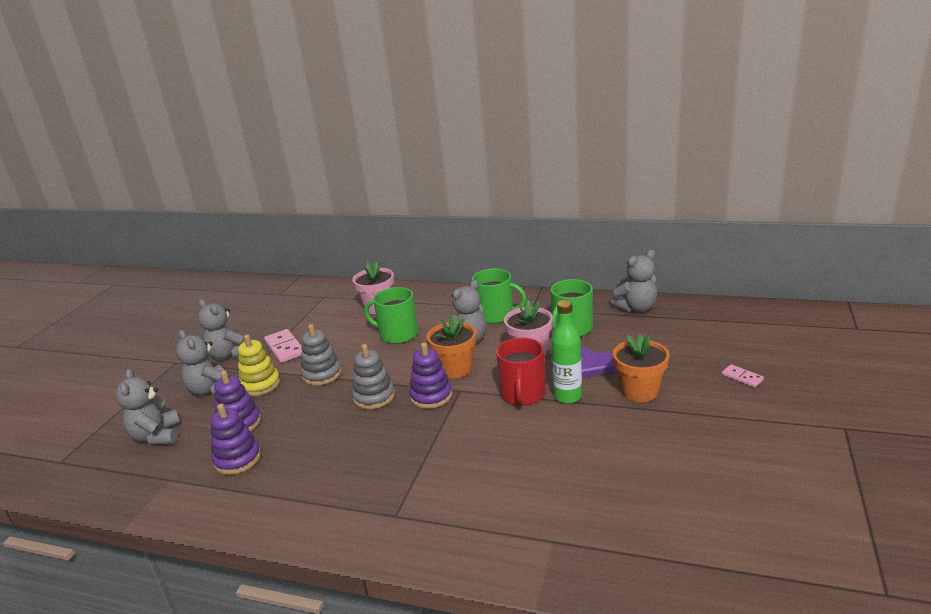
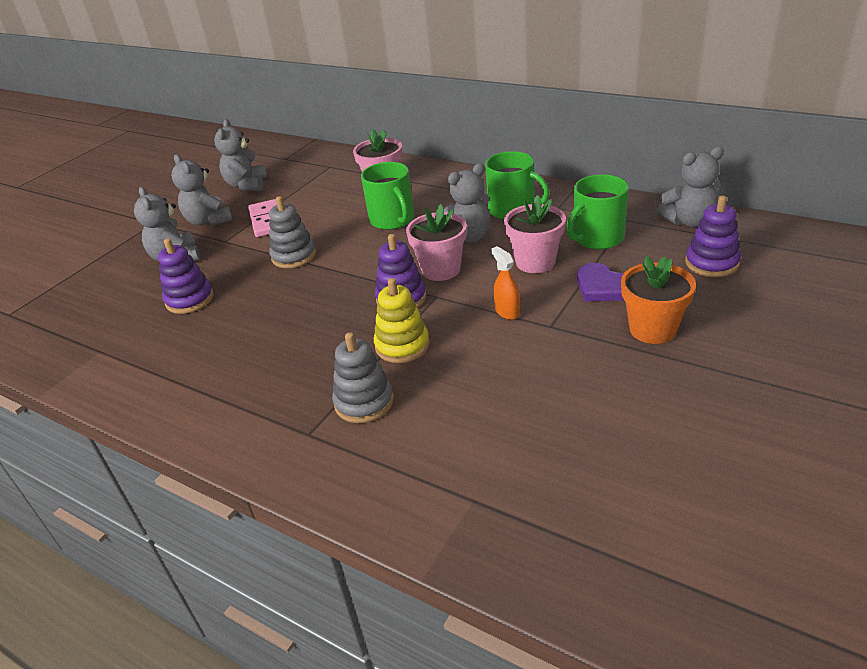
camera: 15 degrees right, 10 degrees up
(157, 436) = (106, 301): grey teddy bear -> grey teddy bear (247, 185)
(237, 459) = (173, 339): purple stacking toy -> purple stacking toy (711, 263)
(260, 384) = (227, 259): yellow stacking toy -> yellow stacking toy (402, 345)
(374, 397) = (338, 290): grey stacking toy -> grey stacking toy (364, 402)
(398, 334) = (392, 220): green mug -> green mug turned 150 degrees counterclockwise
(455, 369) = (441, 270): orange flower pot -> pink flower pot
(523, 394) = (507, 312): red mug -> orange spray bottle
(567, 396) = (559, 323): green bottle -> none
(742, 377) = (796, 330): pink domino -> none

